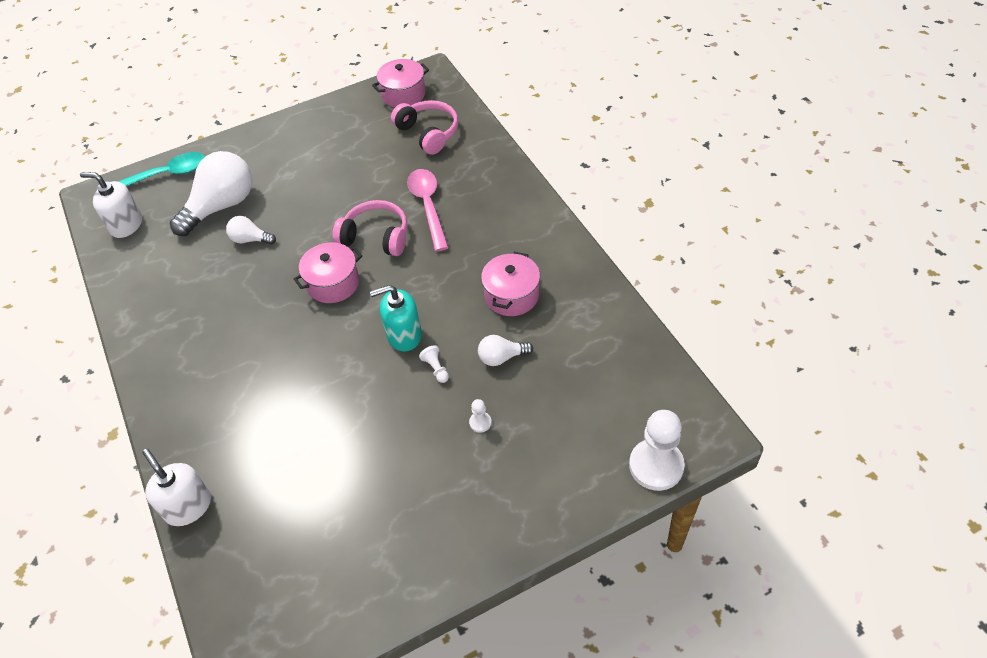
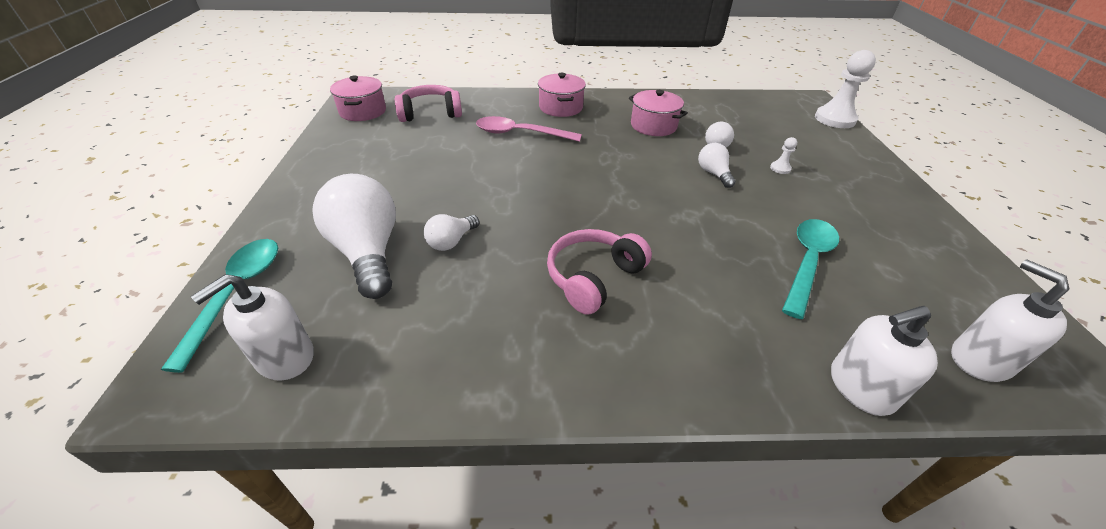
camera: 70 degrees left, 10 degrees down
(241, 588) = (980, 360): none -> white soap dispenser
(320, 462) = (807, 262): none -> turquoise spoon
(333, 283) = (571, 201): pink pot -> pink pot (561, 107)
(376, 237) = (531, 165): pink headphones -> pink headphones (593, 277)
(404, 335) = (666, 179): turquoise soap dispenser -> none
(436, 368) = (713, 174): white pawn -> white light bulb

